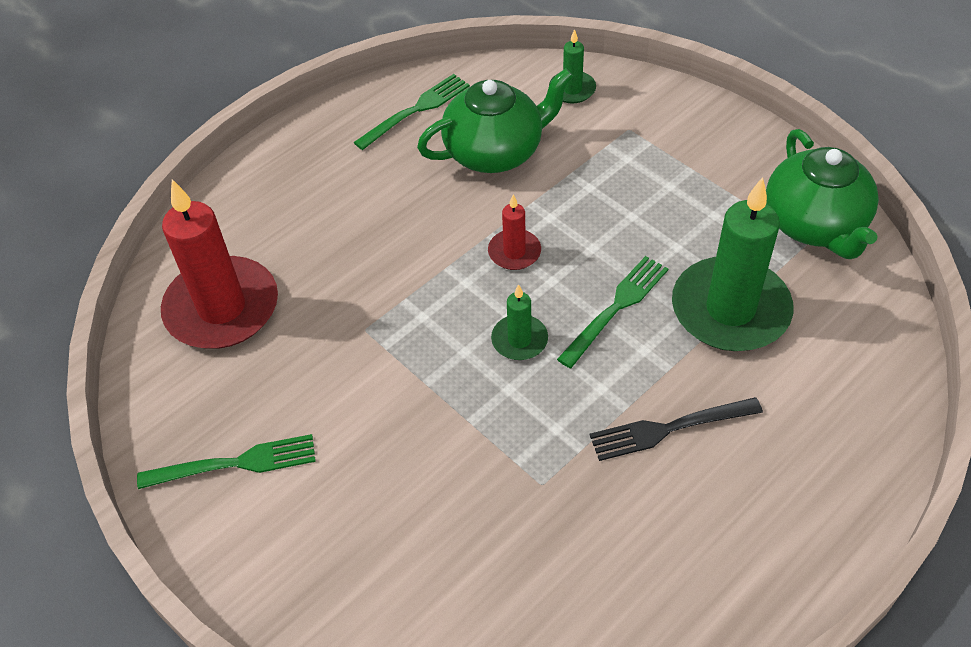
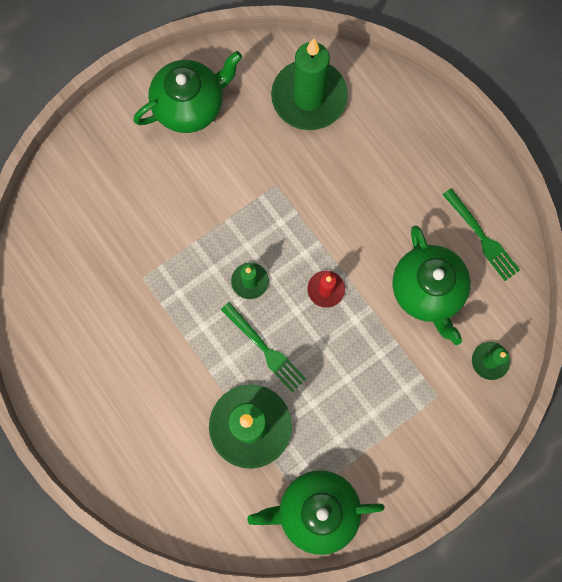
camera: 95 degrees right, 25 degrees up
(222, 308) = (309, 97): red candle -> green candle
(235, 463) = (190, 105): green fork -> green teapot
(669, 429) = (165, 362): black fork -> none

